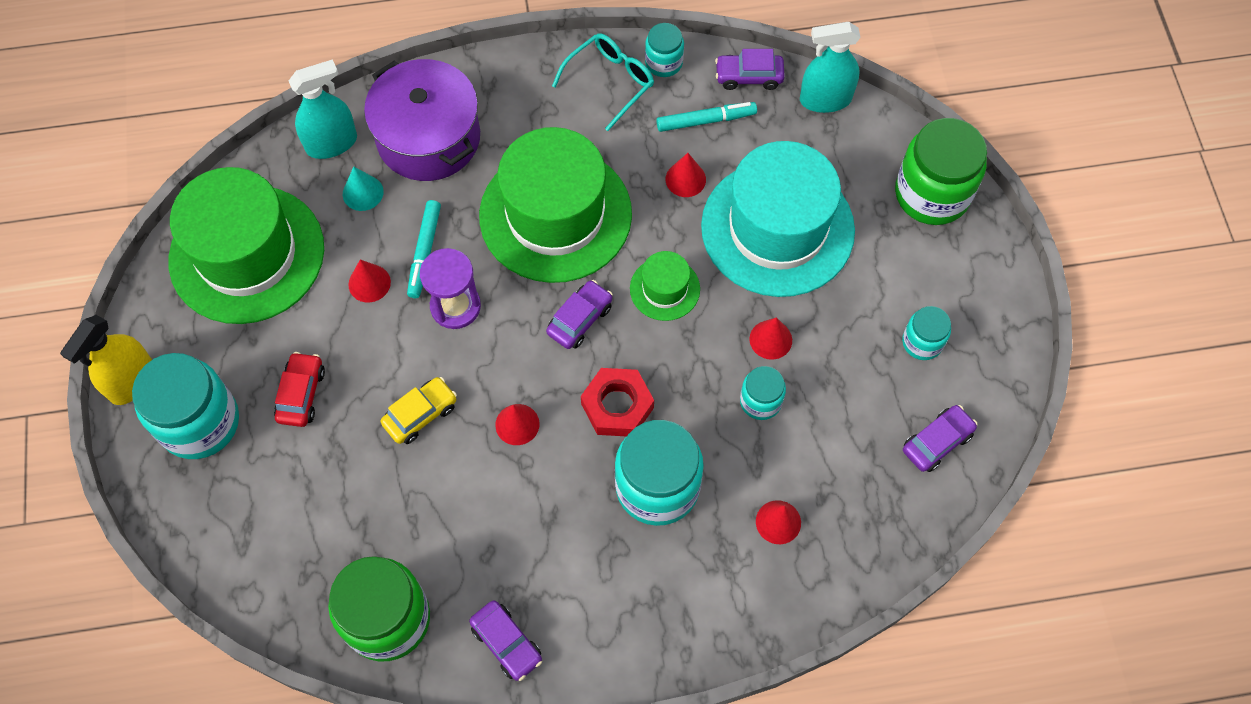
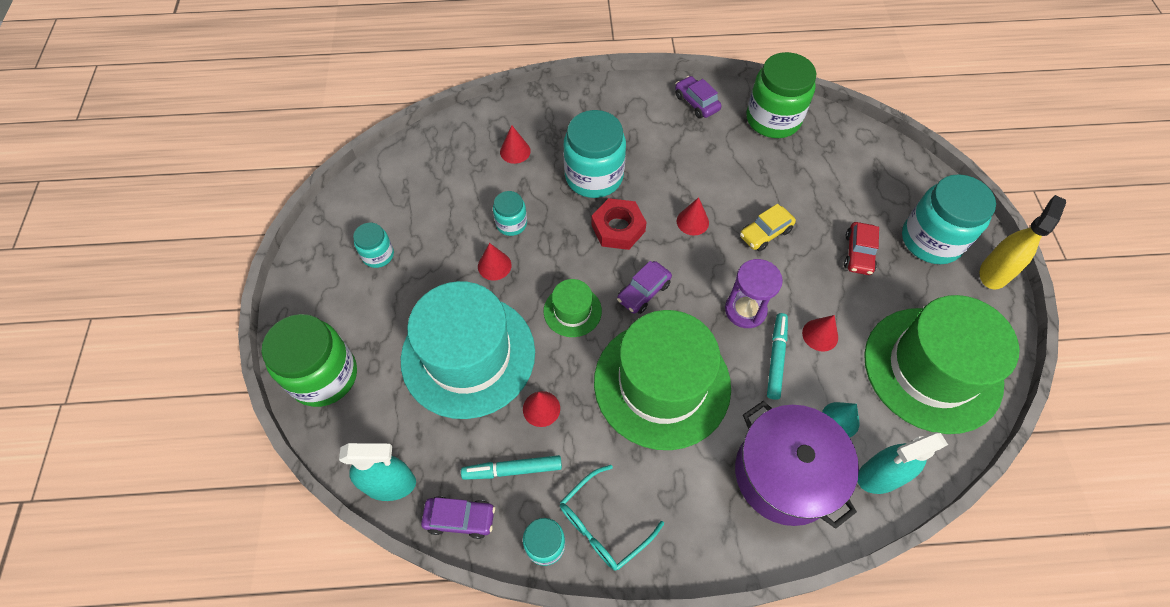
camera: 175 degrees left, 5 degrees down
(937, 442) = (392, 189): purple car -> none

